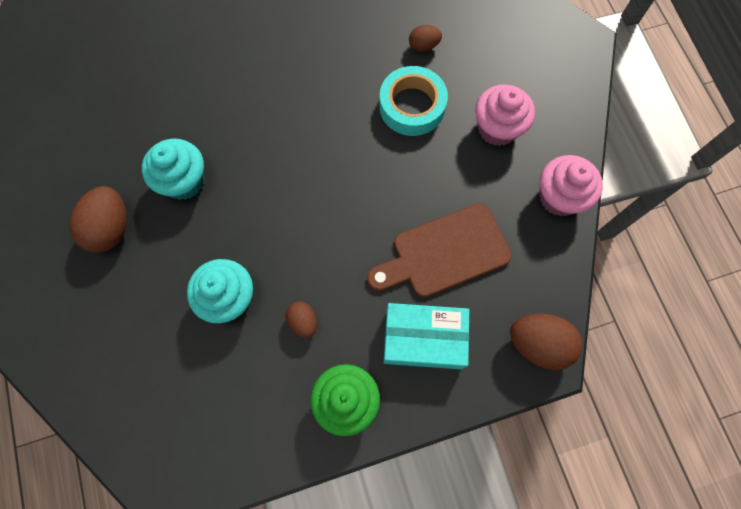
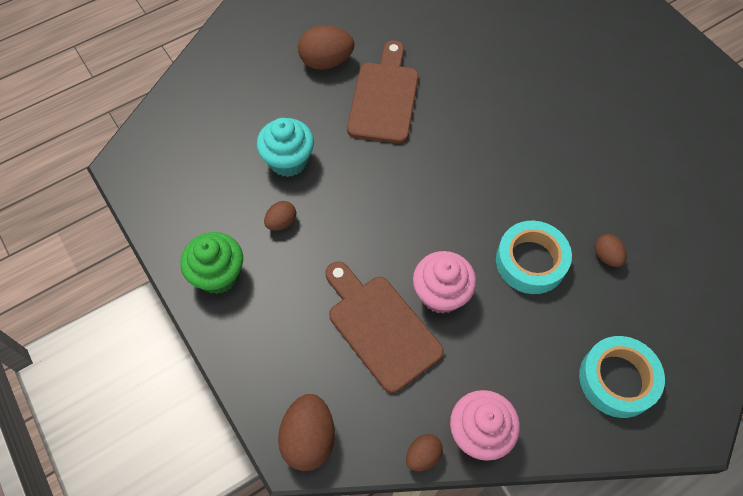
camera: 75 degrees right, 10 degrees down
(184, 181) = (384, 98): turquoise cupcake -> brown cutting board
(423, 339) = (289, 327): turquoise box -> none
(497, 128) = (538, 351): pink cupcake -> pink cupcake (441, 294)
(535, 78) = (617, 379): none -> turquoise tape
(571, 248) = (423, 455): none -> brown egg

